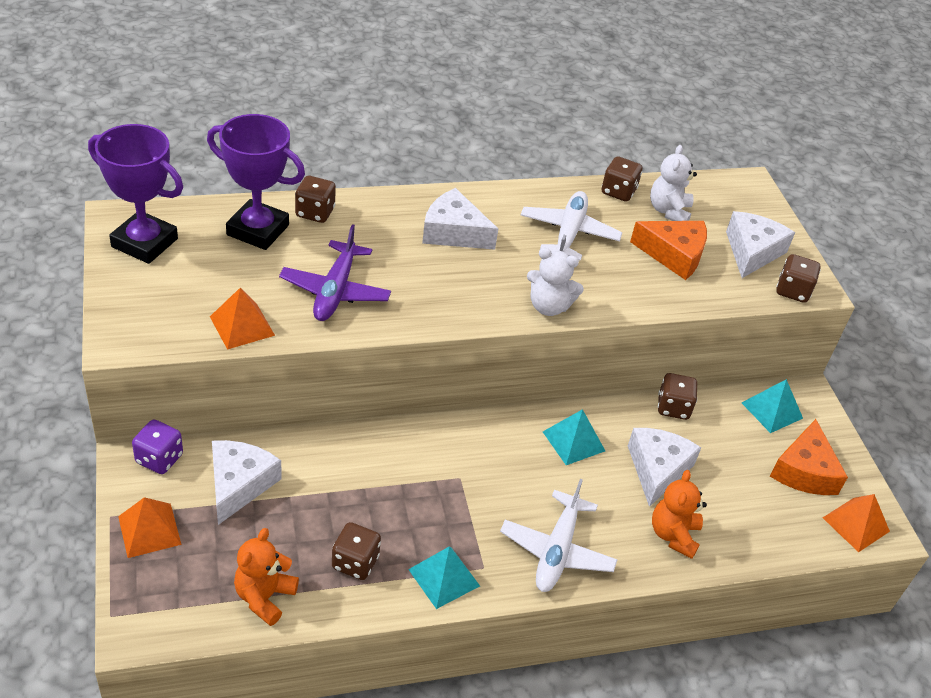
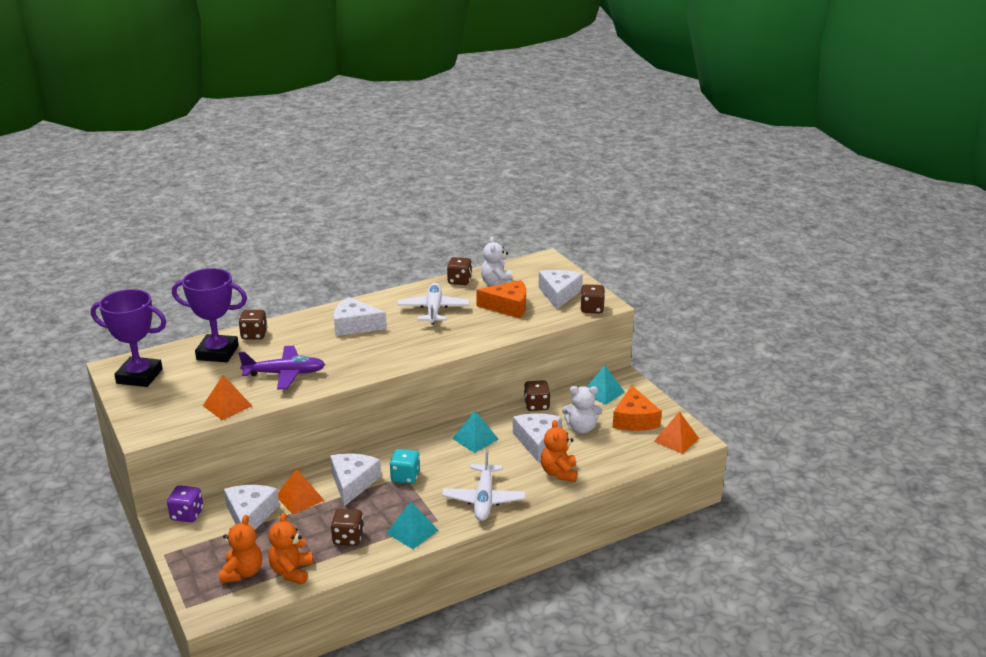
camera: 10 degrees left, 15 degrees down
(149, 530) = (195, 555): orange pyramid -> orange pyramid (299, 498)
(200, 579) = (242, 572): none -> orange teddy bear
(335, 291) = (285, 374): purple plane -> purple plane turned 90 degrees counterclockwise
(388, 469) = (353, 483): none -> white cheese
(461, 479) = (405, 477): none -> turquoise dice
(548, 306) = (434, 351): white teddy bear -> white teddy bear (581, 428)

